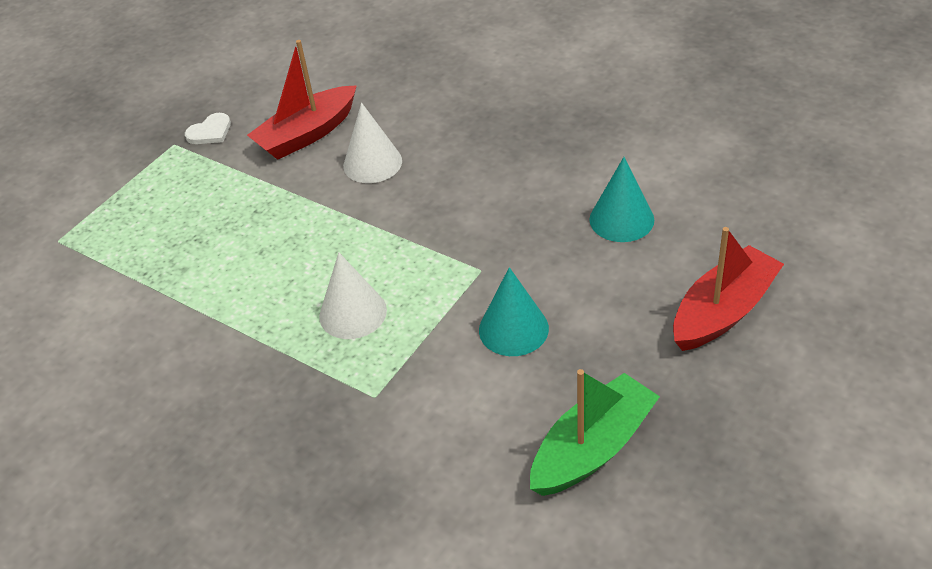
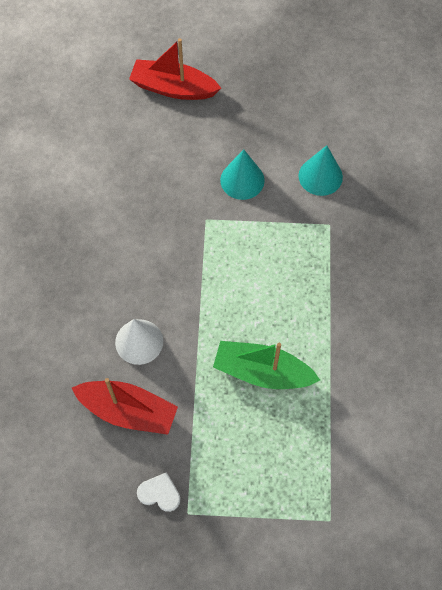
camera: 125 degrees left, 20 degrees up
(353, 313) = (279, 271): white cone -> none
(592, 448) = (298, 110): green boat -> green boat (262, 372)
(621, 219) = (122, 163): turquoise cone -> turquoise cone (320, 176)

